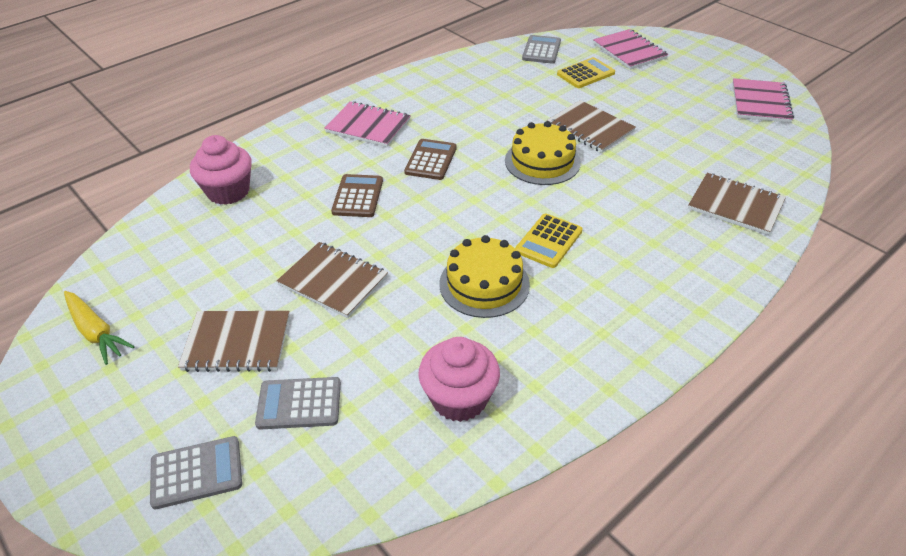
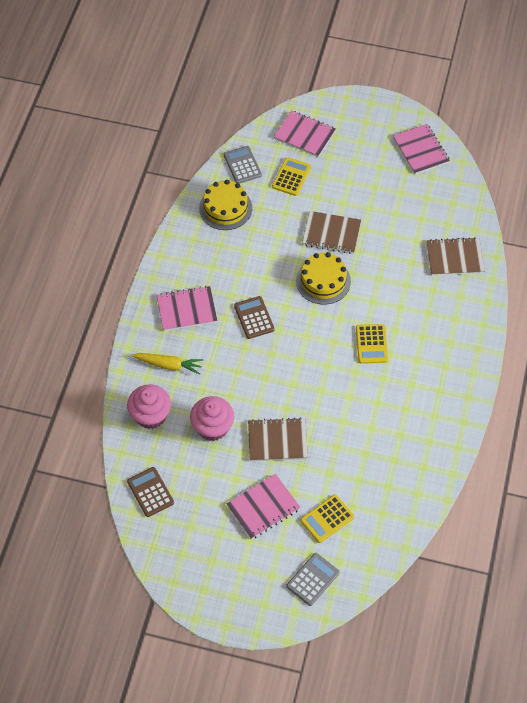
camera: 35 degrees left, 15 degrees up
(96, 332) = (181, 548): yellow carrot -> yellow carrot (168, 365)
(237, 343) = (263, 507): brown notebook -> pink notebook
(299, 404) = (327, 519): grey calculator -> yellow calculator
(357, 196) = (235, 373): brown calculator -> brown calculator (150, 492)
(459, 398) = (399, 469): pink cupcake -> pink cupcake (212, 427)
(484, 284) = (359, 394): yellow cake -> yellow cake (225, 208)

